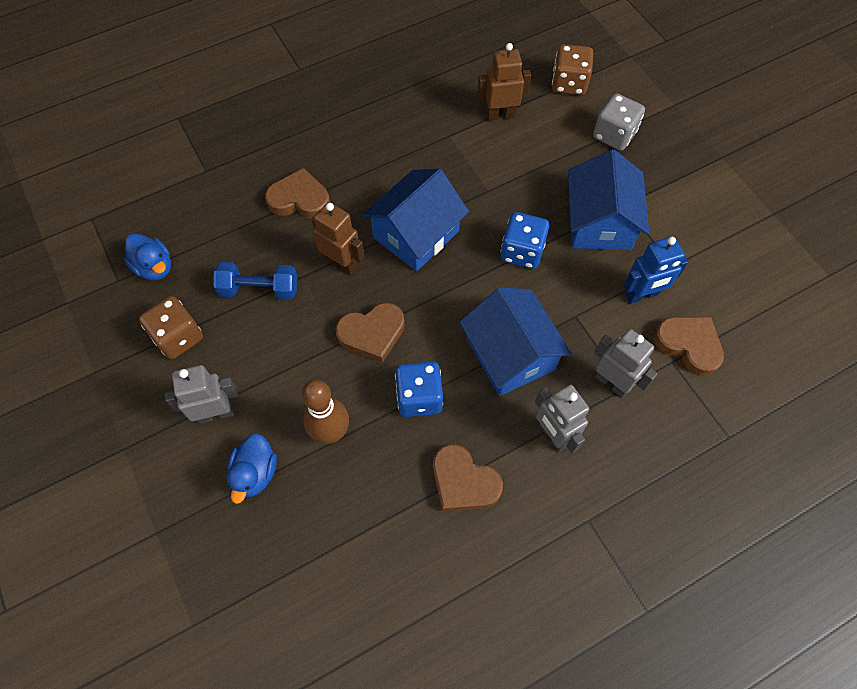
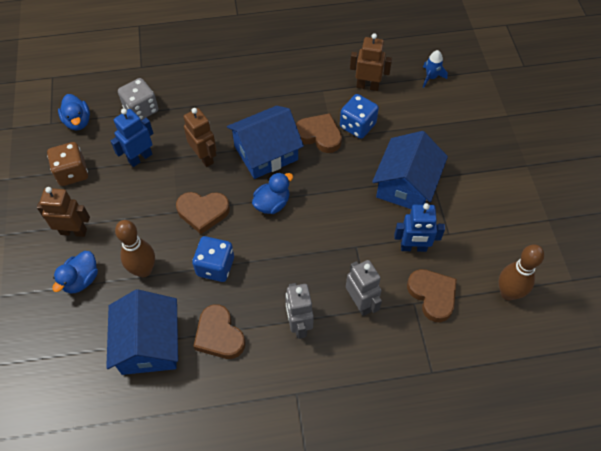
camera: 20 degrees right, 5 degrees down
(216, 413) = (73, 231): grey robot -> brown robot
(259, 289) = (140, 158): blue dumbbell -> blue robot
(299, 199) = (195, 104): brown heart -> brown heart (319, 135)
(452, 295) = (272, 204): none -> blue duck
(510, 354) = (294, 258): blue house -> blue house (149, 344)
(522, 251) = (337, 188): blue dice -> blue dice (357, 126)
(569, 83) = (431, 77): brown dice -> blue rocket
(614, 135) = (448, 125): grey dice -> grey dice (141, 109)
(769, 313) = (508, 293): none -> brown bowling pin

